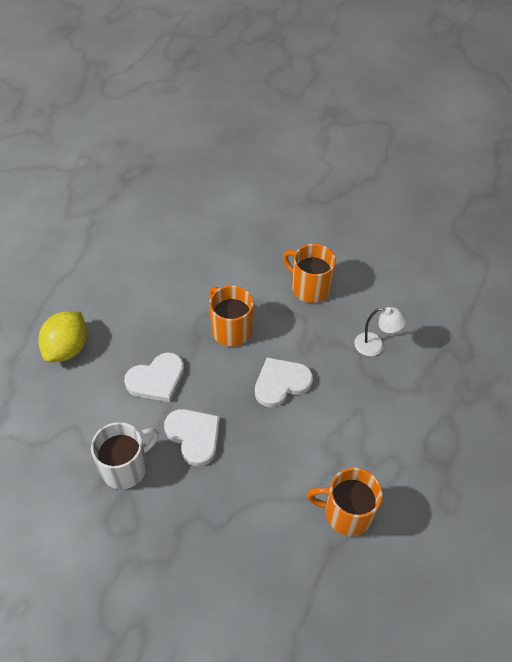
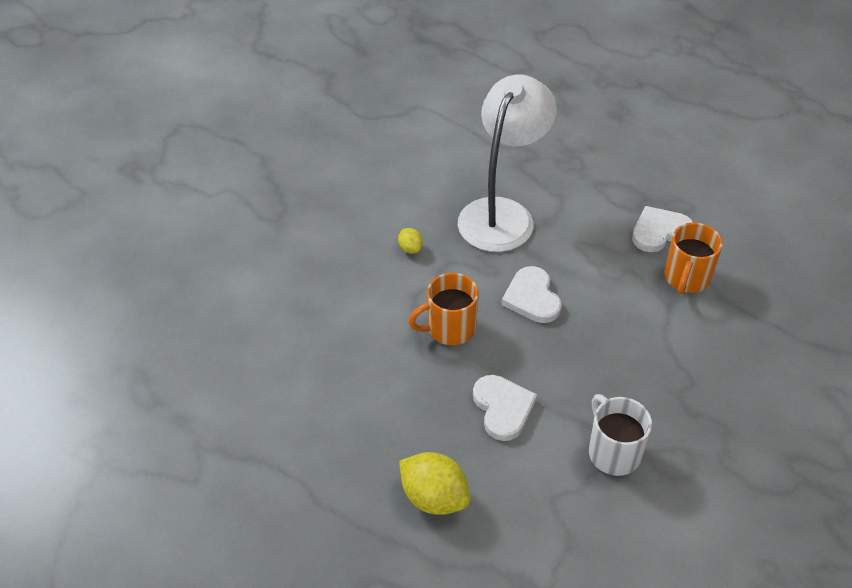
camera: 75 degrees left, 5 degrees down
(194, 436) = (584, 384): white heart -> white heart (660, 231)
(309, 288) = (410, 248): orange mug -> yellow lemon
(375, 345) = (502, 213): white lamp -> white lamp, size x2.40

